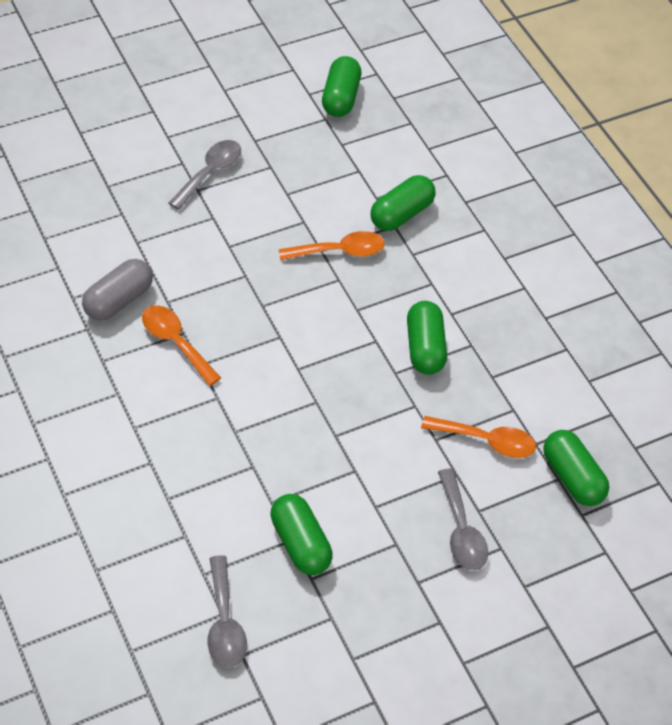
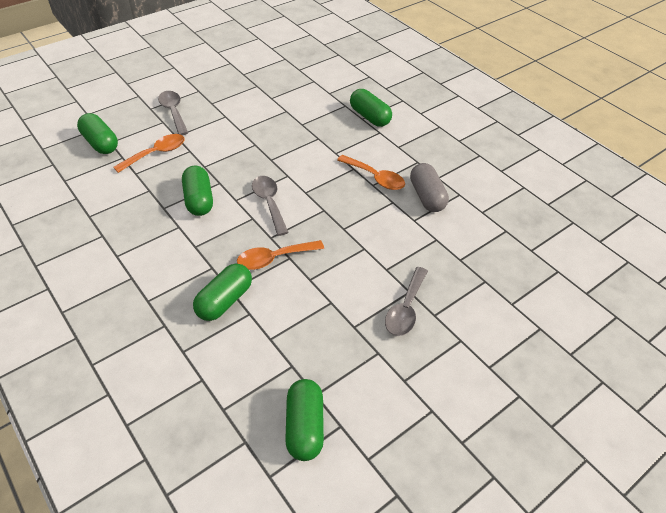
camera: 170 degrees right, 5 degrees down
(119, 300) = (427, 197): grey capsule -> grey capsule turned 45 degrees counterclockwise
(224, 622) = (297, 66): grey spoon -> grey spoon (269, 203)
(300, 544) = (265, 96): green capsule -> green capsule (369, 117)
(486, 441) = (156, 154): orange spoon -> orange spoon turned 135 degrees clockwise

